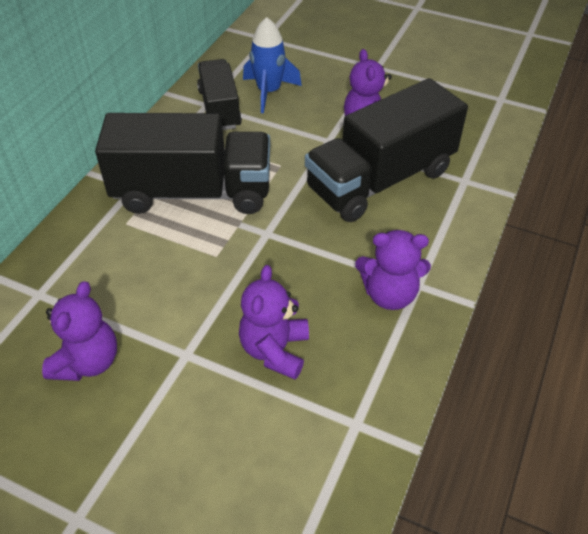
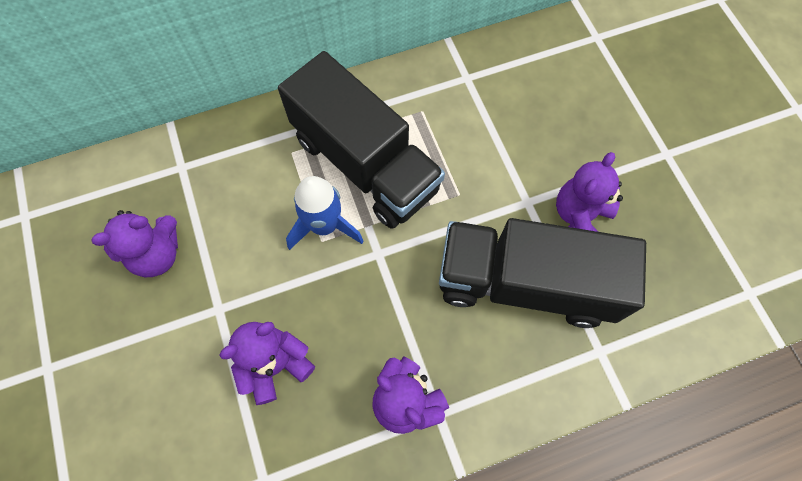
camera: 45 degrees right, 20 degrees up
(219, 109) = (472, 91): black truck -> none
(269, 92) = (533, 105): blue rocket -> blue rocket (324, 225)

